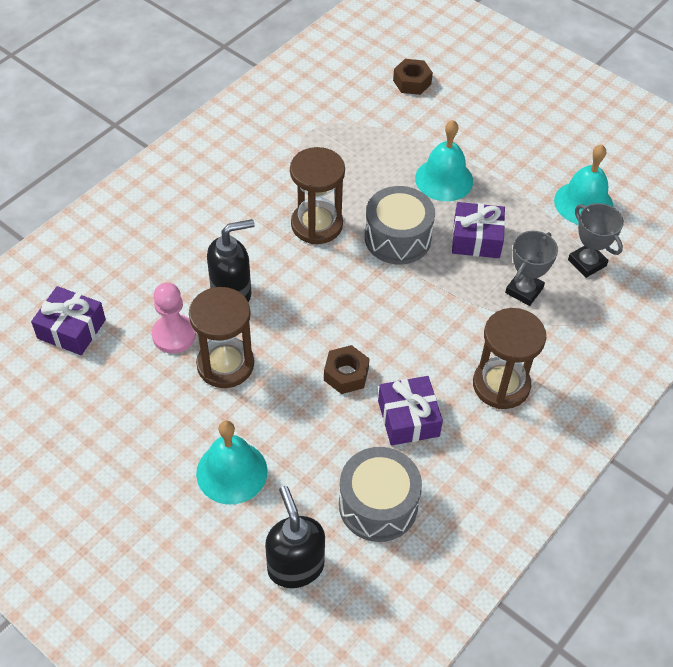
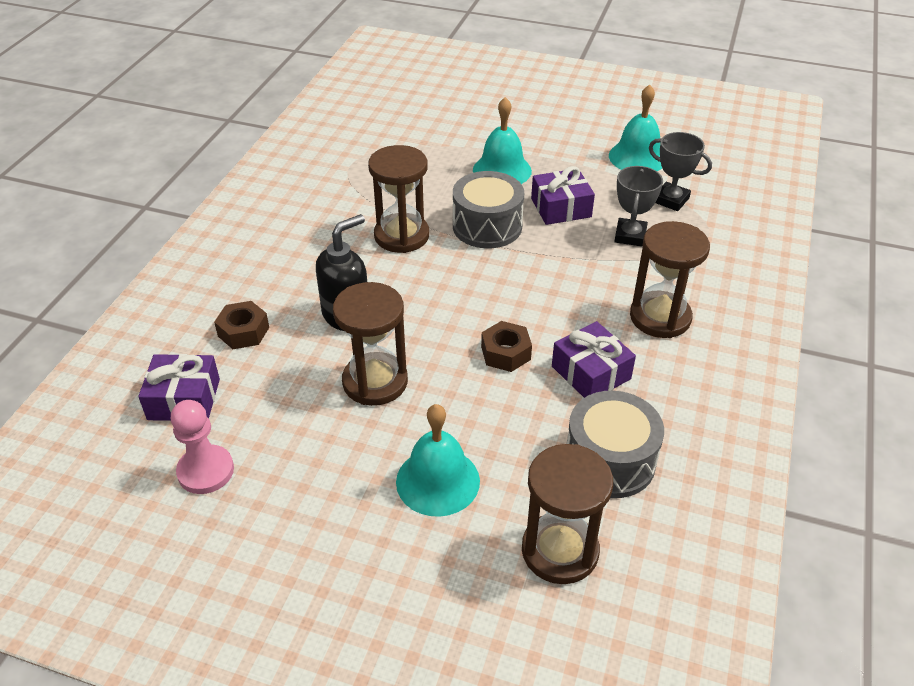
camera: 20 degrees left, 10 degrees down
(174, 335) = (304, 371): pink pawn -> pink pawn (206, 471)
(295, 566) = (560, 551): black soap dispenser -> brown hourglass
(412, 82) = (427, 106): brown nut -> brown nut (243, 332)

